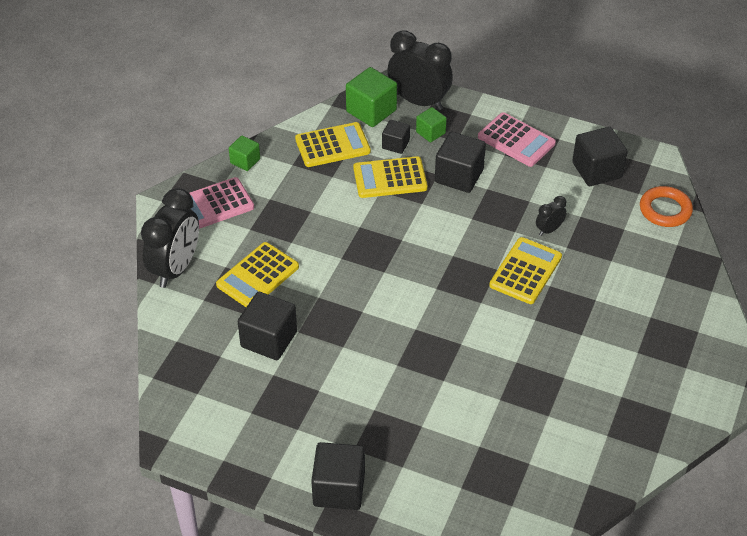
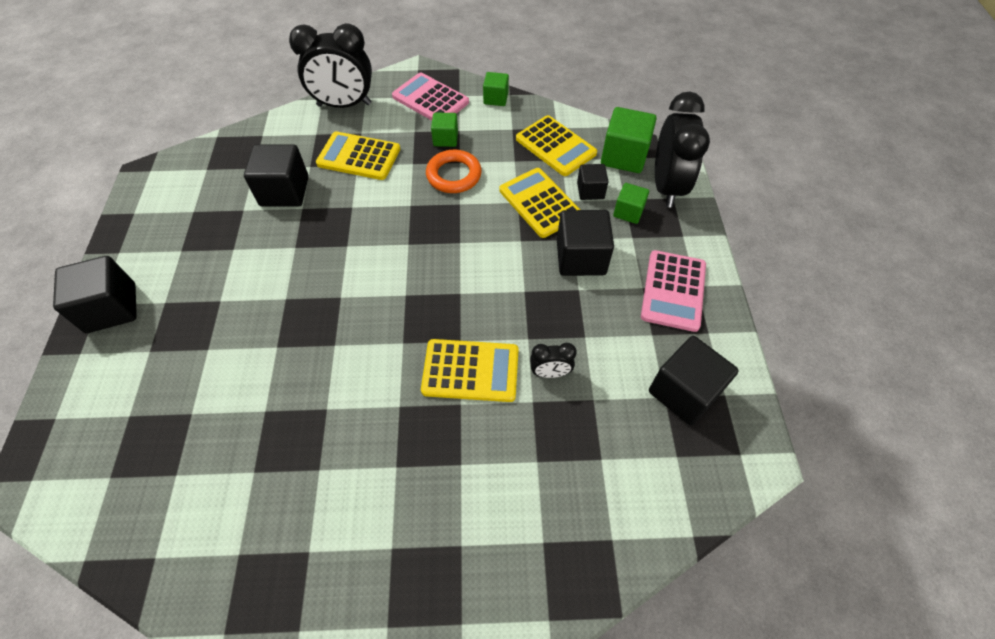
camera: 65 degrees right, 10 degrees up
(275, 211) = (445, 139): none -> green cube
(549, 230) = (550, 373): black clock -> black clock turned 150 degrees clockwise
(665, 210) = (667, 501): orange ring -> orange ring (454, 175)

